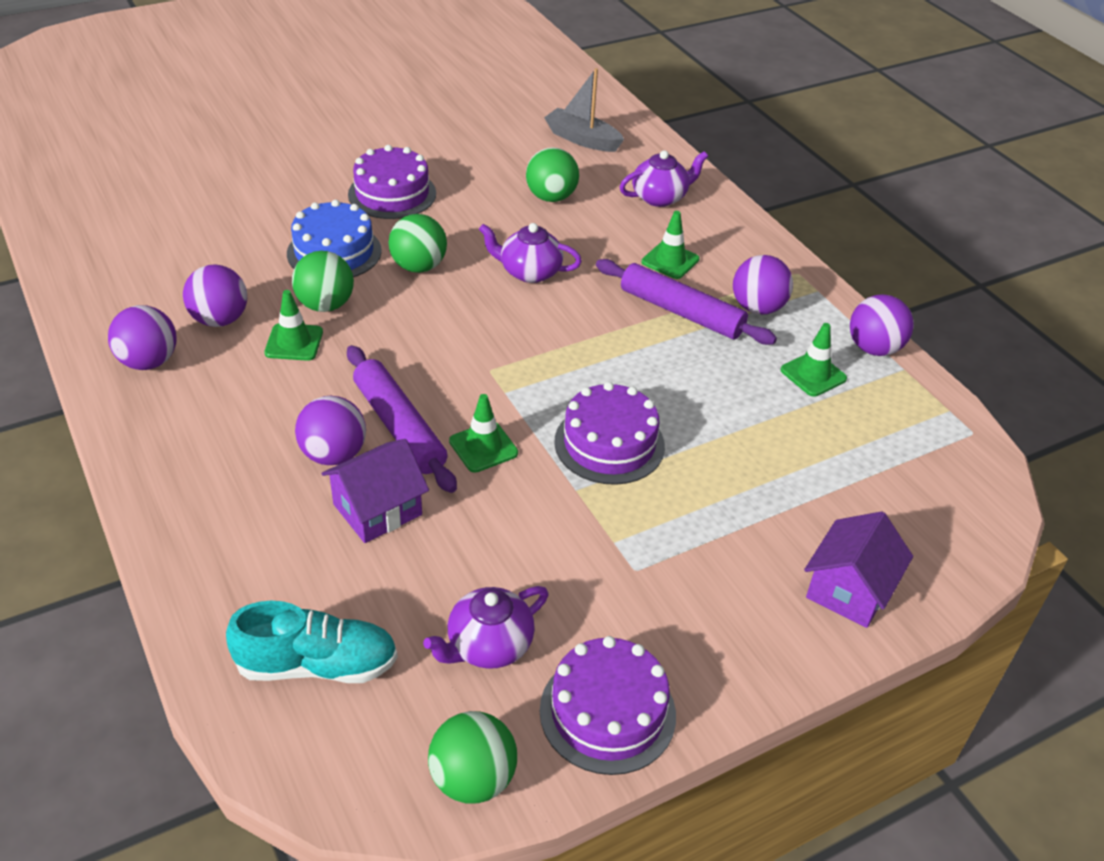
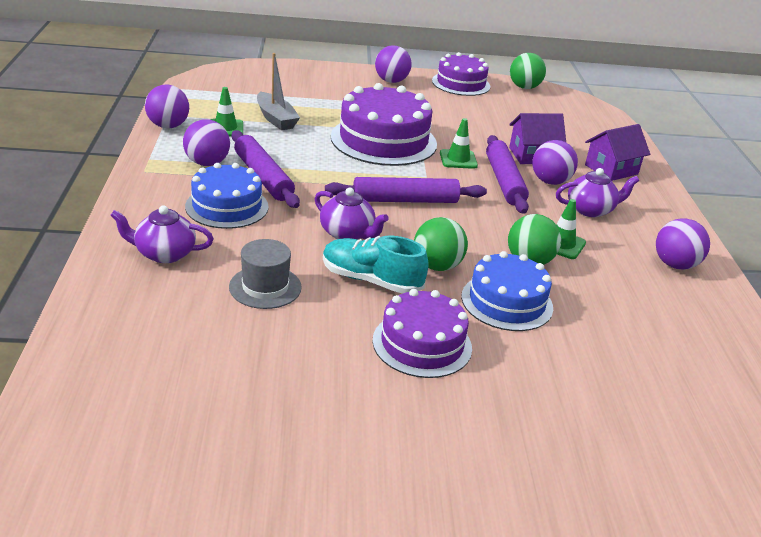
camera: 155 degrees left, 10 degrees down
(220, 320) = (618, 277): purple ball -> purple ball (391, 81)
(317, 665) = (579, 124): turquoise shoe -> turquoise shoe (371, 280)
(488, 646) = (499, 108): purple teapot -> purple teapot (591, 210)
(504, 340) = (405, 200): none -> purple rolling pin
(551, 197) = (265, 287): green ball -> grey hat
(582, 139) = (156, 341): grey boat -> grey boat (276, 119)
(609, 444) = (383, 140): purple cake -> purple cake, size x1.55
(670, 261) = (227, 206): green traffic cone -> blue cake
(849, 590) = (324, 76): purple house -> purple house (611, 169)

